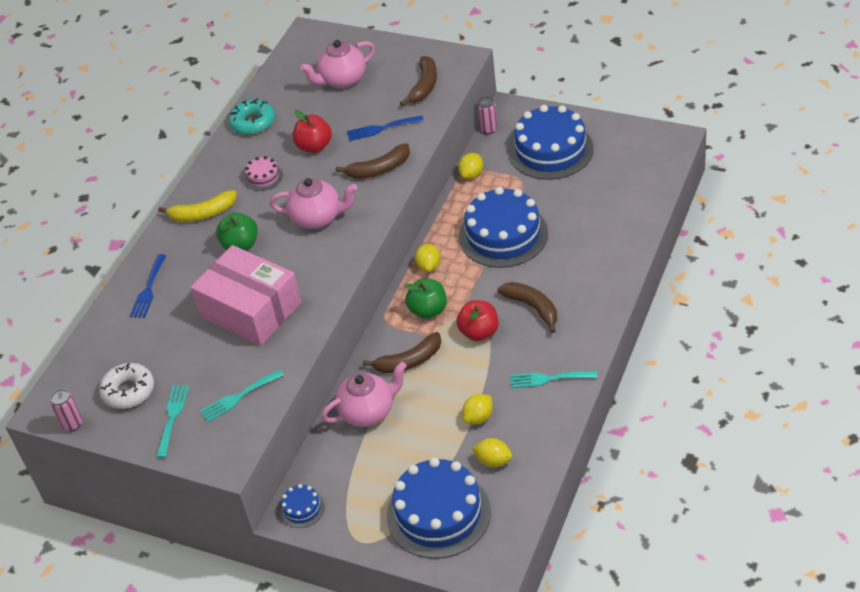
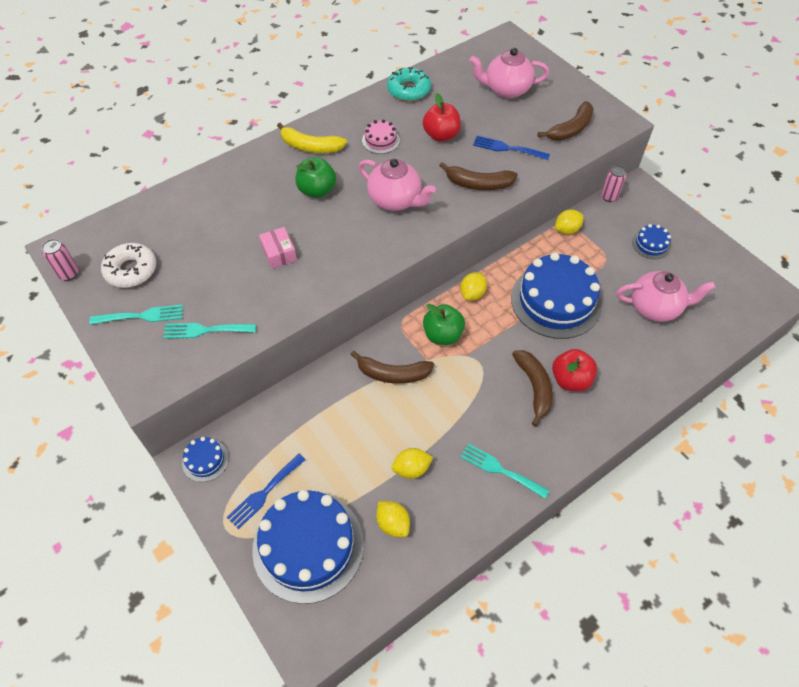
camera: 25 degrees right, 10 degrees up
(148, 289) = (219, 189): blue fork -> blue fork (264, 493)
(172, 417) = (142, 316): turquoise fork -> turquoise fork turned 45 degrees clockwise
(250, 309) = (279, 253): pink box -> pink box, size x0.40
(368, 412) = (325, 401): pink teapot -> pink teapot (655, 307)
(479, 332) = (471, 383): red apple -> red apple (570, 380)
(550, 150) = (651, 244): blue cake -> blue cake, size x0.44

